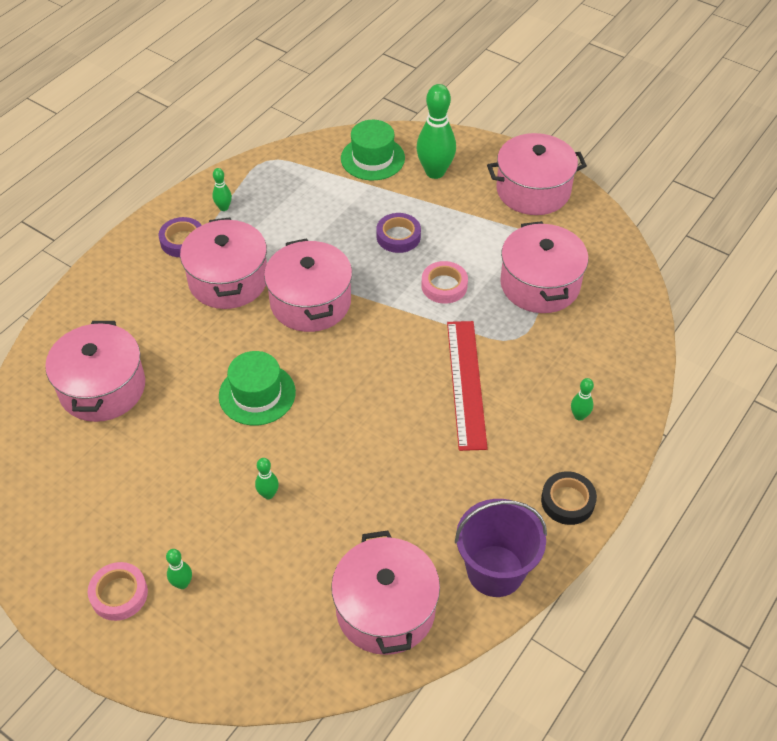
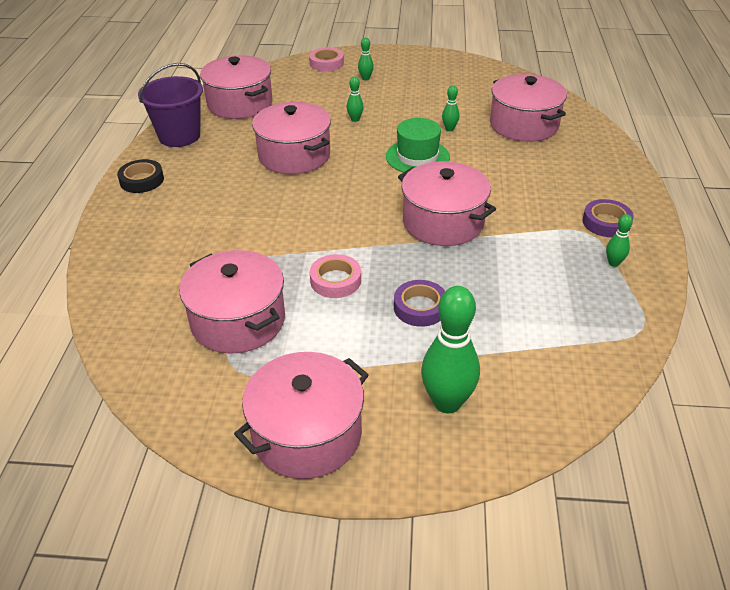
camera: 150 degrees right, 10 degrees down
(119, 594) = (394, 66): pink tape -> pink tape (326, 63)
(228, 280) = (528, 211): pink pot -> pink pot (294, 155)
(372, 158) = (536, 386): green hat -> none
(466, 383) = (261, 217): red ruler -> none
(579, 416) = (151, 230): green bowling pin -> green bowling pin (449, 129)

